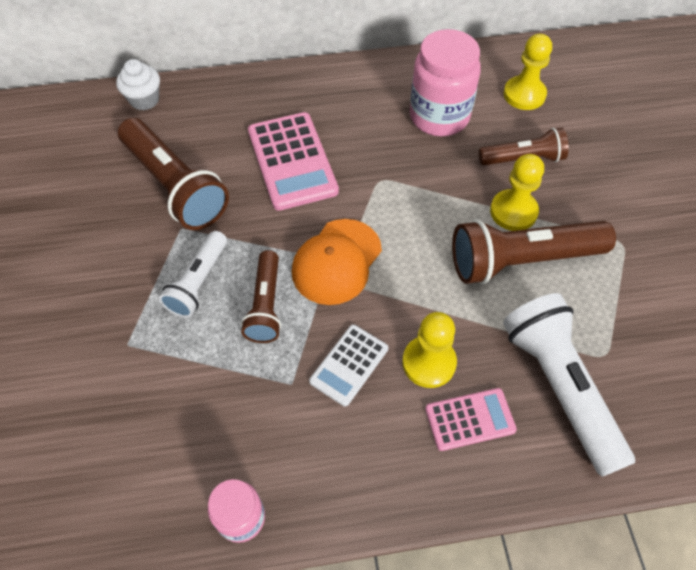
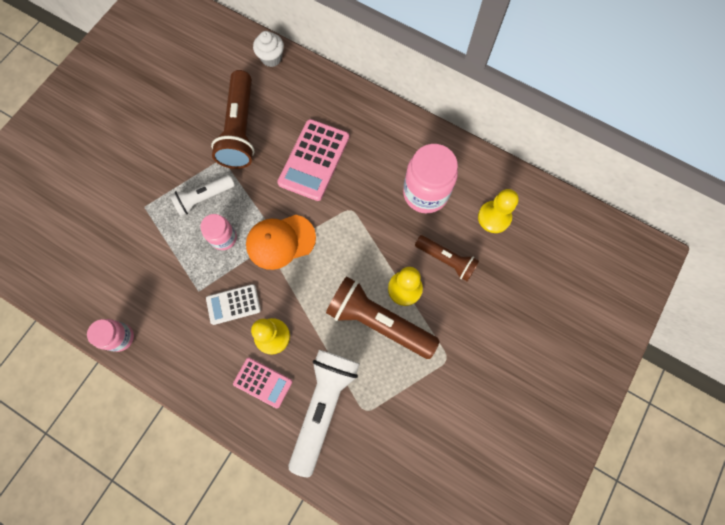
camera: 40 degrees right, 15 degrees up
(266, 305) = (224, 238): brown flashlight -> pink jar

